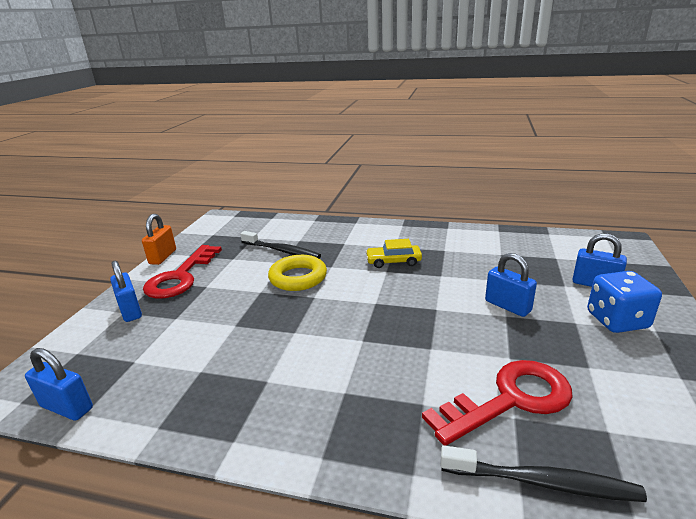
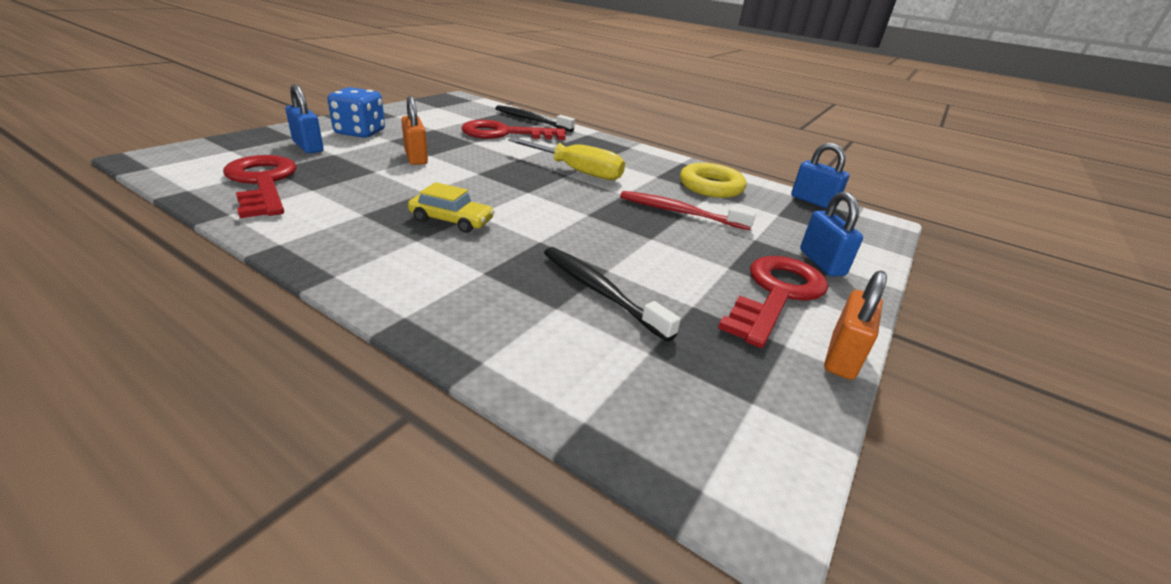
camera: 165 degrees left, 5 degrees up
(238, 325) = (680, 212): none -> red toothbrush
(298, 277) = (595, 239): yellow ring -> yellow ring (711, 186)
(357, 349) = (577, 171): none -> yellow screwdriver
(507, 306) = (416, 157): blue padlock -> orange padlock
(531, 248) = (262, 183): none -> red key

